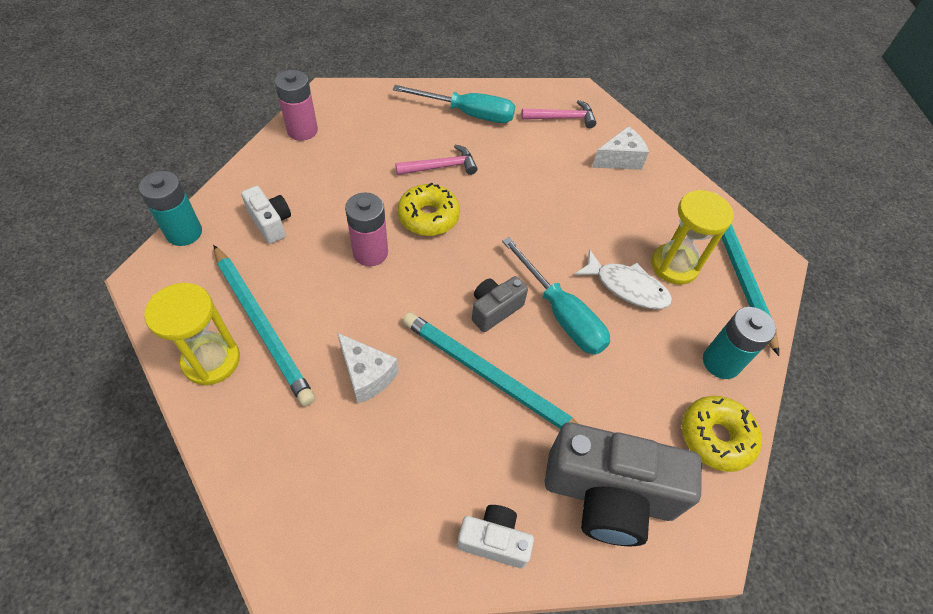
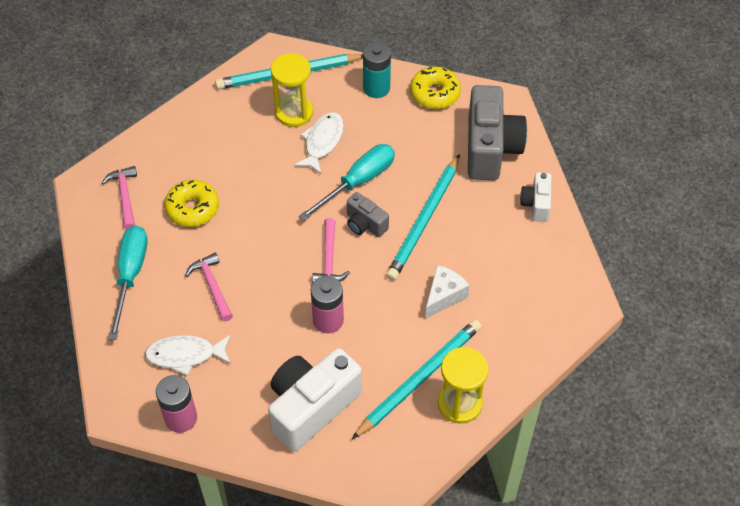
camera: 95 degrees left, 0 degrees up
(184, 233) = (338, 475): turquoise battery -> none
(271, 223) = (311, 407): white camera -> white camera, size x1.98
(368, 140) = (185, 355): none -> white fish
(428, 217) = (278, 285): yellow donut -> yellow donut (192, 208)
(451, 266) = (329, 259): none -> pink hammer
(619, 159) = (177, 150): white cheese -> none

